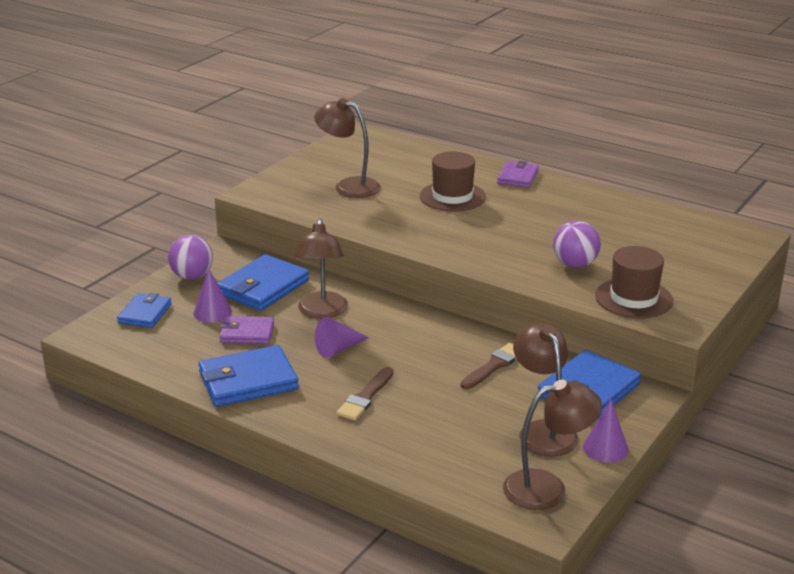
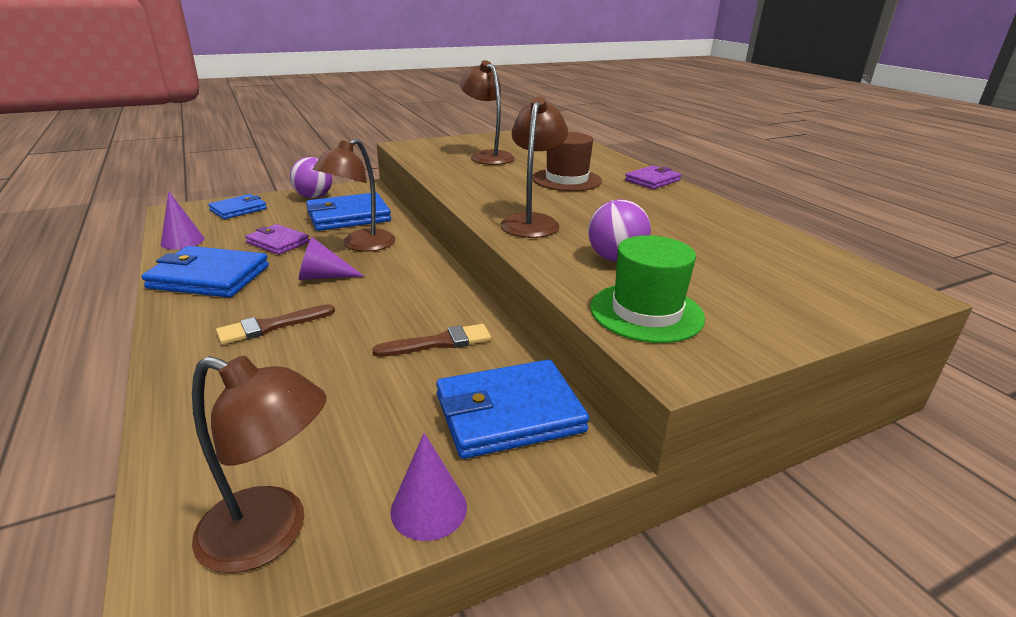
camera: 30 degrees right, 0 degrees up
(212, 312) = (282, 221): purple cone -> purple cone (182, 241)
(543, 431) = (384, 443): brown lamp -> brown lamp (532, 221)
(633, 298) = (646, 312): brown hat -> green hat

